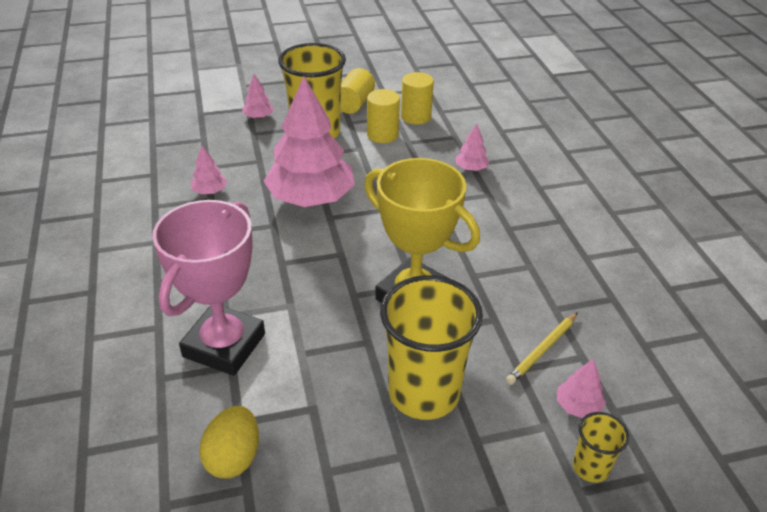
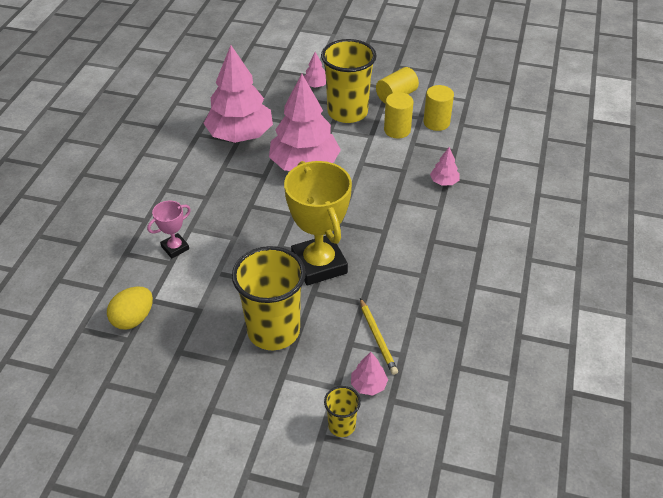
camera: 30 degrees right, 5 degrees up
(210, 191) = (240, 135): pink tree -> pink tree, size x2.44
(224, 345) = (175, 248): pink trophy -> pink trophy, size x0.48
(542, 350) = (377, 338): yellow pencil -> yellow pencil turned 90 degrees counterclockwise

